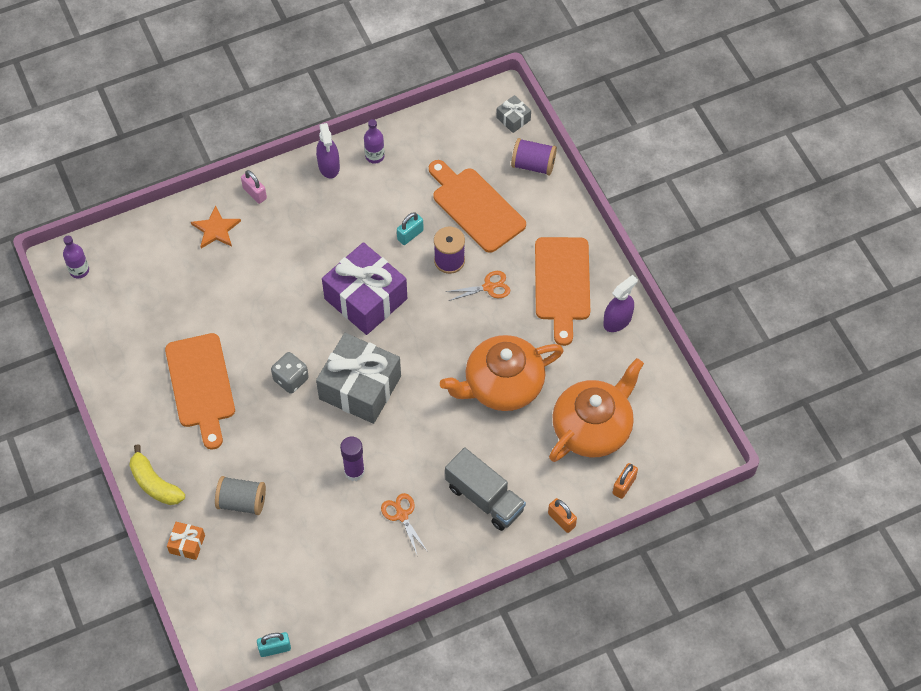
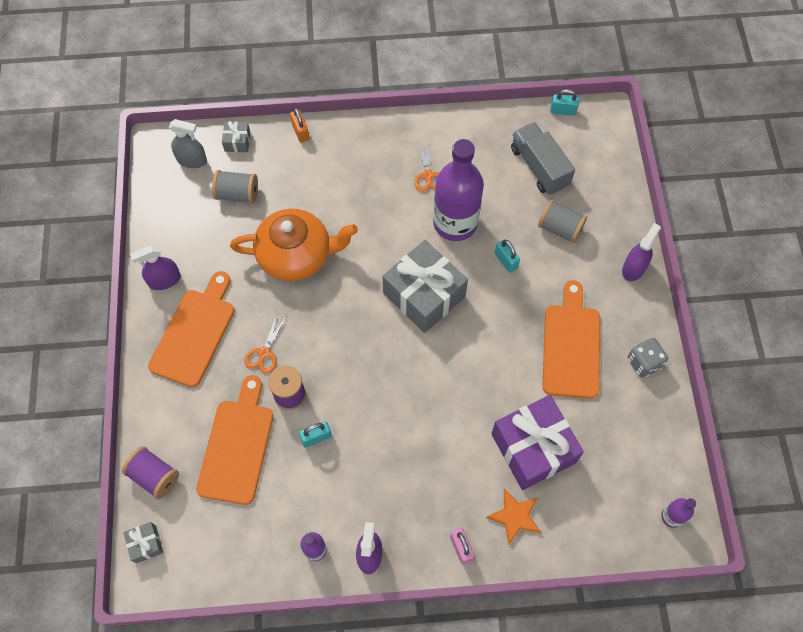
camera: 160 degrees left, 5 degrees up
(154, 483) = (633, 268): yellow banana -> purple spray bottle
(187, 544) = (615, 209): orange gift -> none
(289, 448) = (506, 261): none -> turquoise padlock
(291, 379) = (485, 324): grey dice -> grey dice (643, 363)
(354, 471) = (455, 223): purple glue stick -> purple bottle
(366, 299) = (387, 382): purple gift -> purple gift (533, 448)
(475, 207) = (237, 446): orange cutting board -> orange cutting board turned 150 degrees counterclockwise
(484, 498) = (354, 167): grey truck -> grey truck (539, 167)
(489, 287) = (264, 353): orange scissors -> orange scissors turned 75 degrees counterclockwise
(593, 428) = (237, 194): orange teapot -> grey spool
(624, 485) = (237, 141): orange padlock -> grey gift
(660, 448) = (192, 160): none -> grey spray bottle

